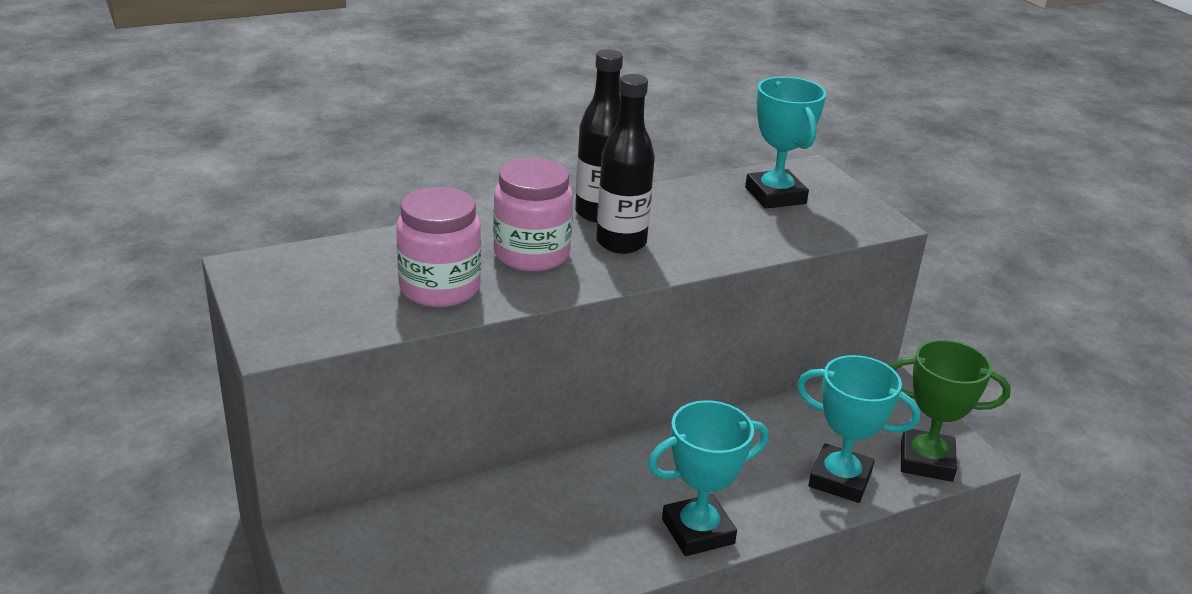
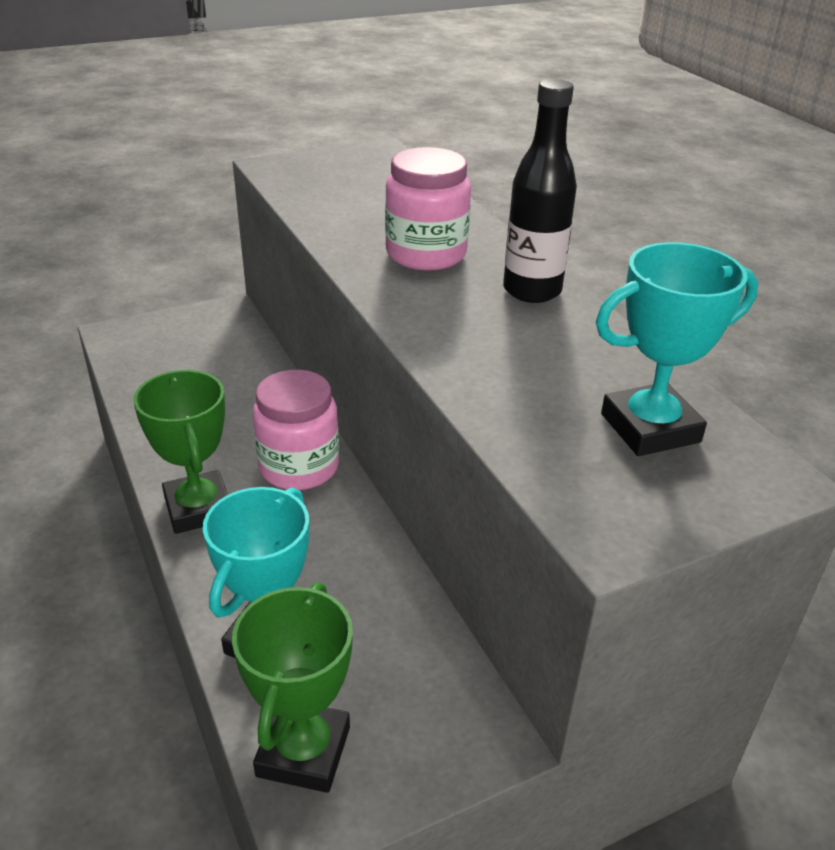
camera: 90 degrees right, 5 degrees up
(440, 288) = (354, 215): pink jar -> pink jar (299, 467)
(621, 243) = (464, 302): black bottle -> none
(698, 531) = (198, 508): turquoise trophy -> green trophy

